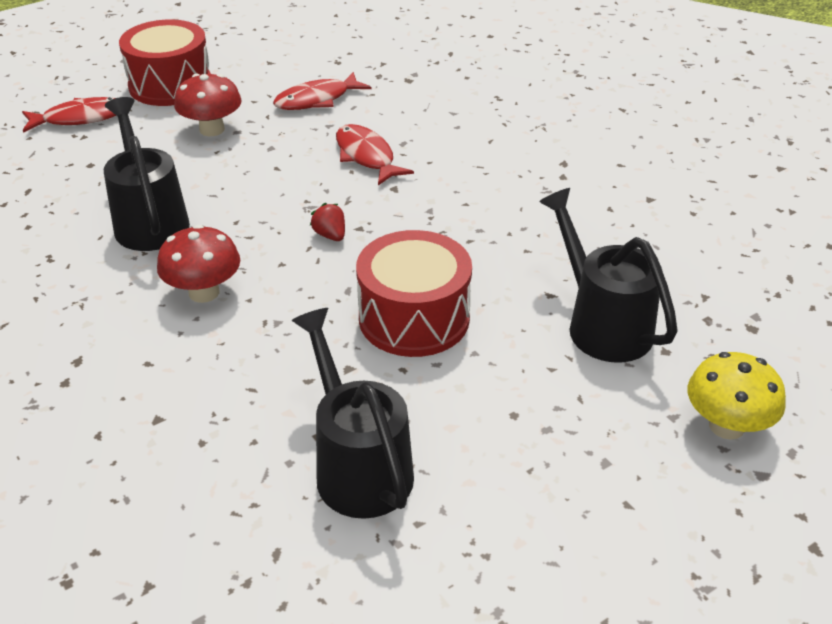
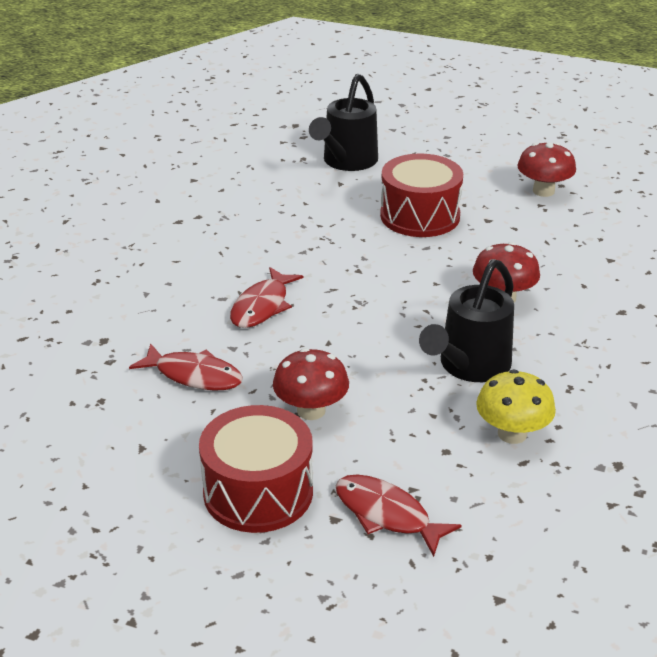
camera: 125 degrees left, 5 degrees down
(330, 235) = (381, 277): red strawberry -> none
(358, 465) = (543, 191): black watering can -> red mushroom
(726, 426) = (381, 116): yellow mushroom -> yellow mushroom (512, 434)

